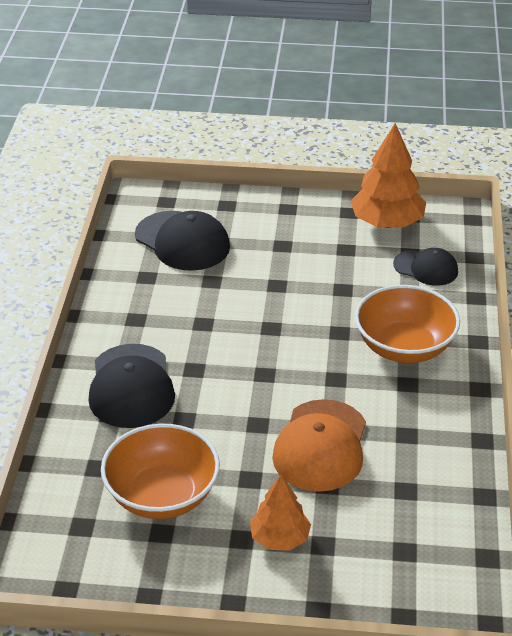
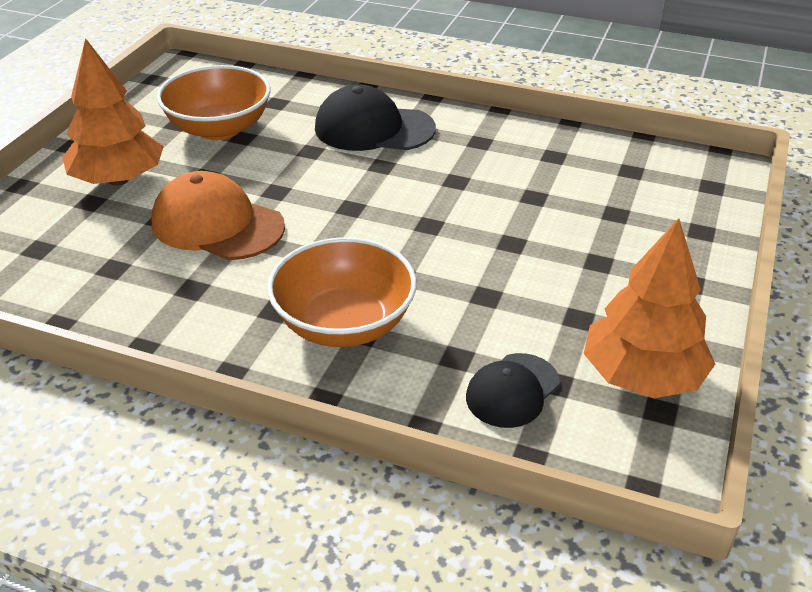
camera: 105 degrees right, 0 degrees up
(182, 241) = (620, 187): black cap -> none
(279, 538) = (119, 179): orange tree -> orange tree, size x1.61

